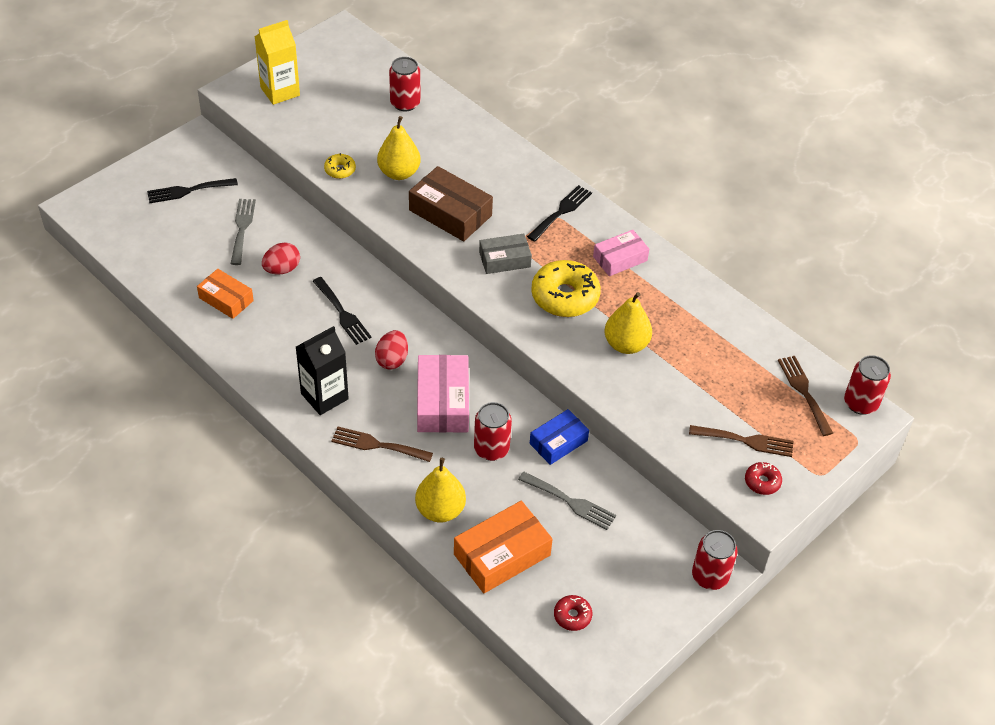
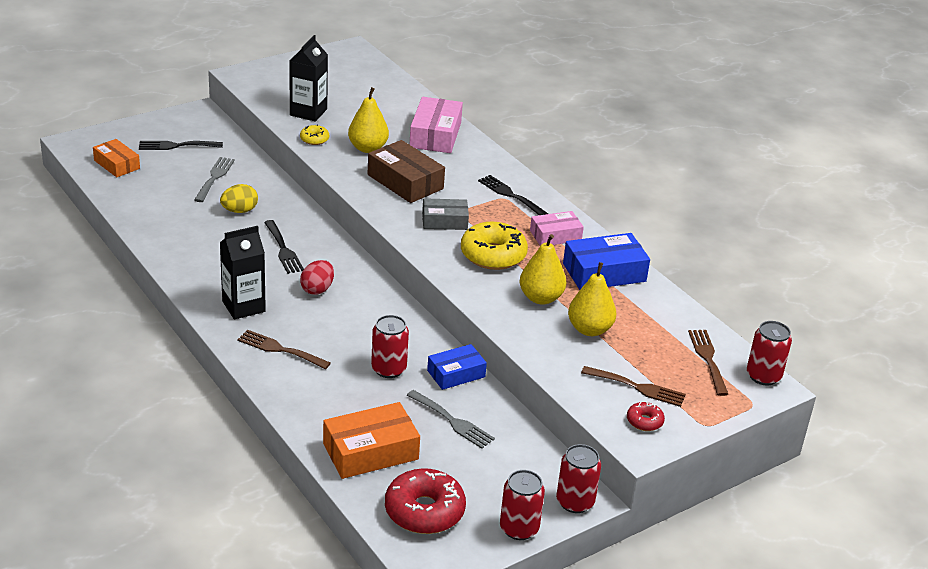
camera: 10 degrees right, 15 degrees down
(226, 299) = (180, 224): orange box -> orange box (117, 164)
(280, 91) = (281, 80): yellow carton -> none
(282, 269) = (239, 211): red egg -> yellow egg
(322, 132) = (308, 112): none -> black carton
(405, 103) = (391, 103): red can -> red can (519, 528)
(440, 510) = (322, 407): yellow pear -> yellow pear (589, 329)
(442, 402) = (354, 327): pink box -> pink box (435, 135)
(561, 212) = (510, 195): black fork -> black fork turned 90 degrees counterclockwise
(572, 616) = (424, 511): red donut -> red donut, size x2.05
(679, 299) = (604, 272): none -> blue box

